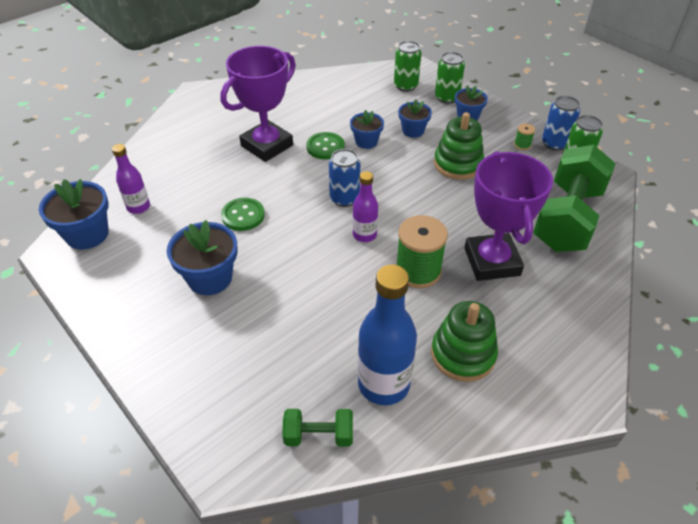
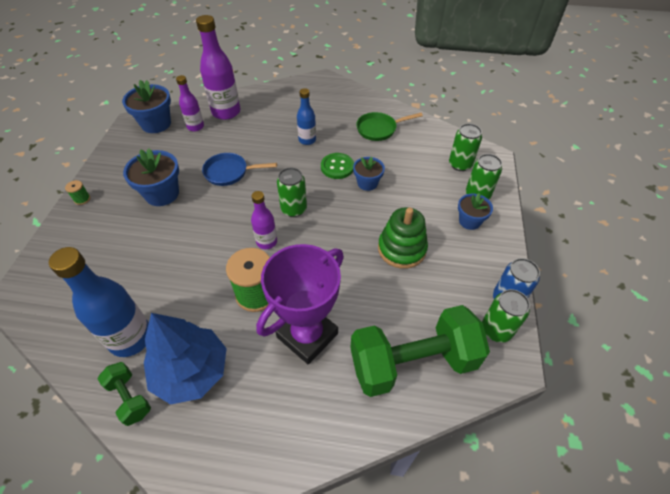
camera: 50 degrees right, 5 degrees up
(148, 175) = (226, 112): none -> purple bottle
(243, 215) = (229, 172): green button -> blue pan
(267, 145) = (307, 140): purple trophy -> blue bottle
(310, 100) = (379, 129): none -> green pan
(319, 435) = (66, 328): green dumbbell -> green dumbbell (130, 398)
(344, 198) = (293, 209): blue can -> green can
(413, 131) = (410, 200): blue flower pot -> none
(463, 354) = (191, 371): green stacking toy -> blue tree
(522, 145) = (476, 277): green spool -> green spool (82, 199)

